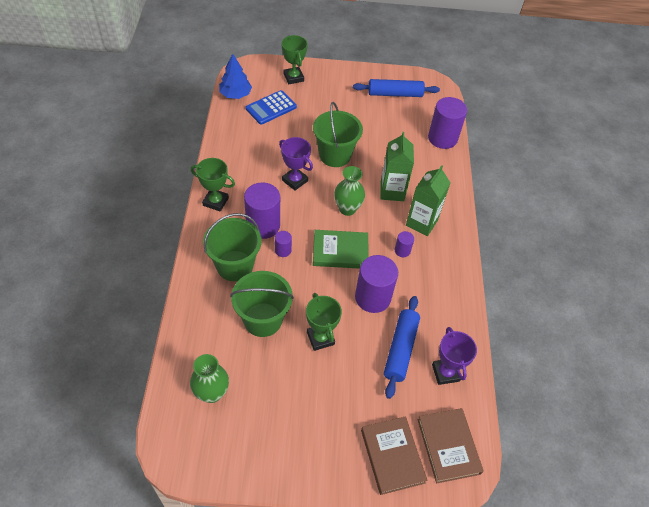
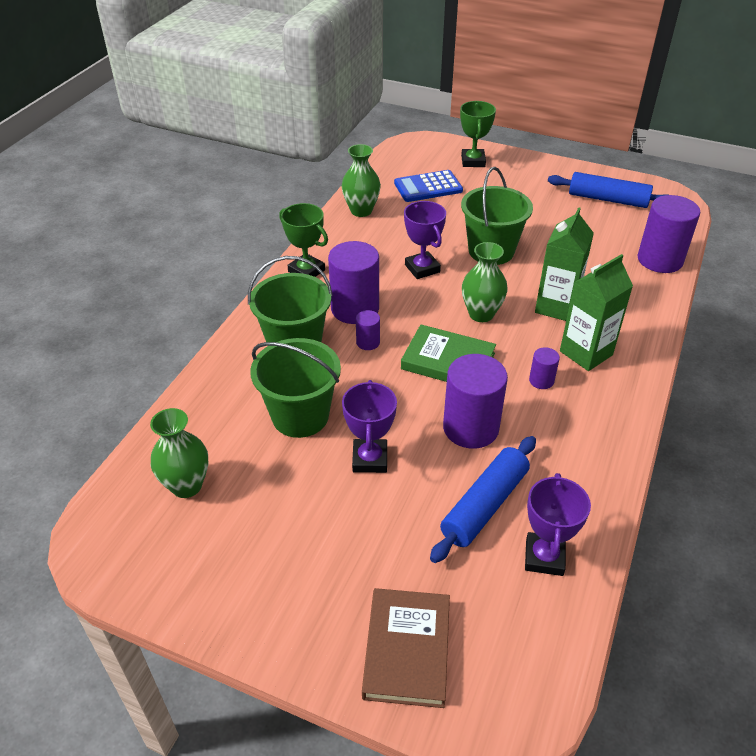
camera: 25 degrees right, 10 degrees down
(232, 139) = (361, 211): none -> green vase
(235, 94) = (389, 167): blue tree -> none
(320, 338) = (370, 459): green trophy -> purple trophy
(448, 446) = (506, 665): brown book -> none

